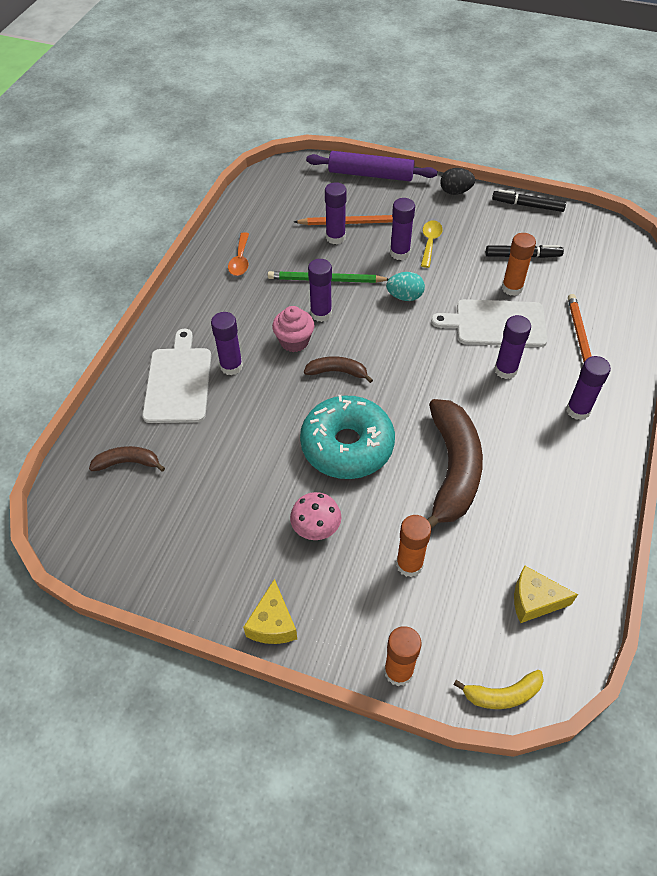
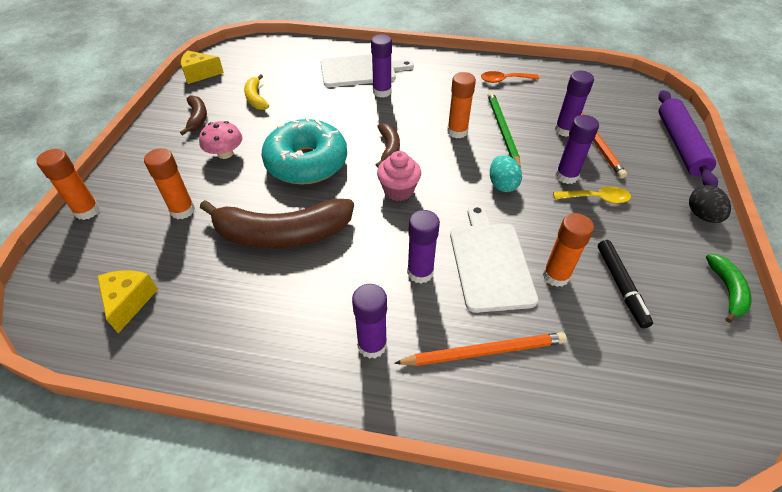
camera: 80 degrees right, 5 degrees down
(128, 463) = (285, 62): brown banana -> brown banana (197, 118)
(272, 623) = (145, 141): yellow cheese -> yellow cheese (199, 74)
(294, 341) = (418, 120): pink cupcake -> pink cupcake (398, 190)
(321, 314) = (457, 132): purple glue stick -> orange glue stick
(502, 694) = (45, 279): yellow banana -> yellow banana (256, 98)
(528, 205) = (727, 290): black marker -> green banana

